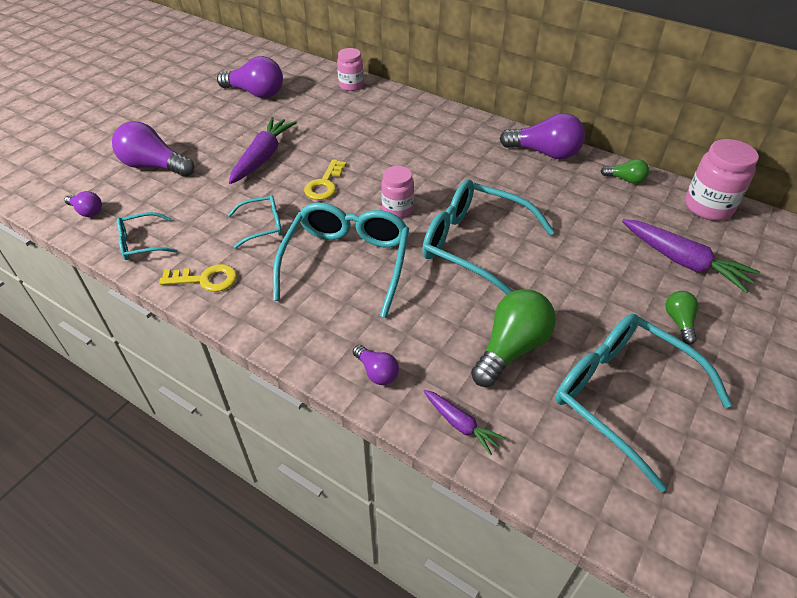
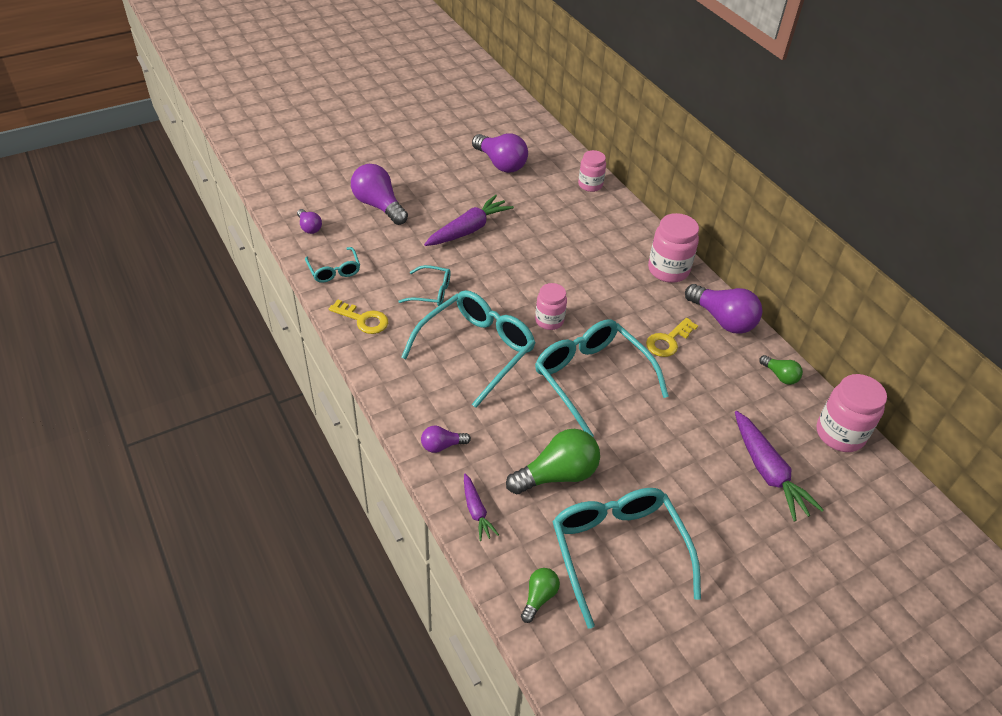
camera: 25 degrees right, 0 degrees up
(142, 243) = (334, 270): turquoise glasses -> turquoise glasses turned 120 degrees counterclockwise
(324, 184) = (503, 274): yellow key -> yellow key (668, 341)
(377, 372) = (442, 445): purple light bulb -> purple light bulb turned 90 degrees clockwise
(469, 130) = (668, 270): none -> pink jar
(679, 321) = (717, 518): green light bulb -> green light bulb (539, 597)

